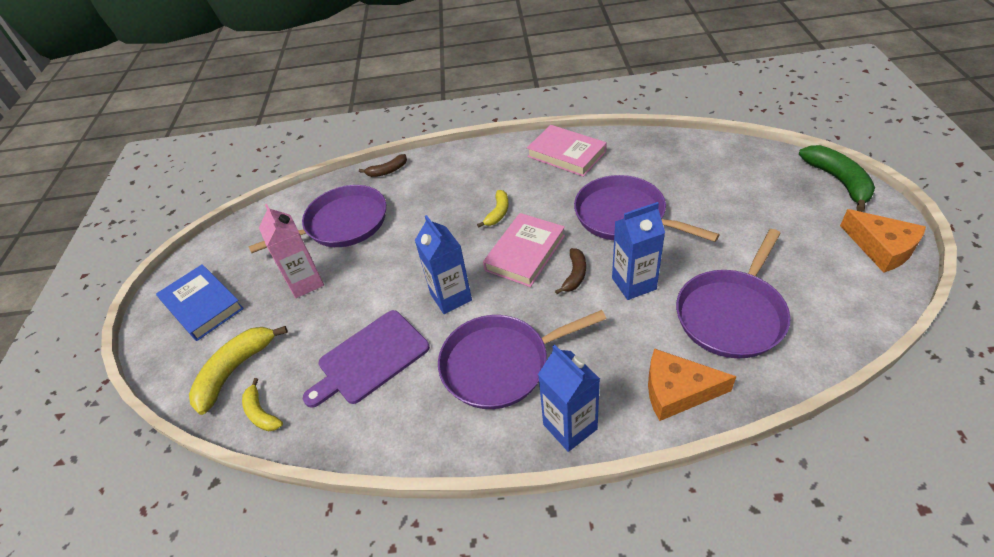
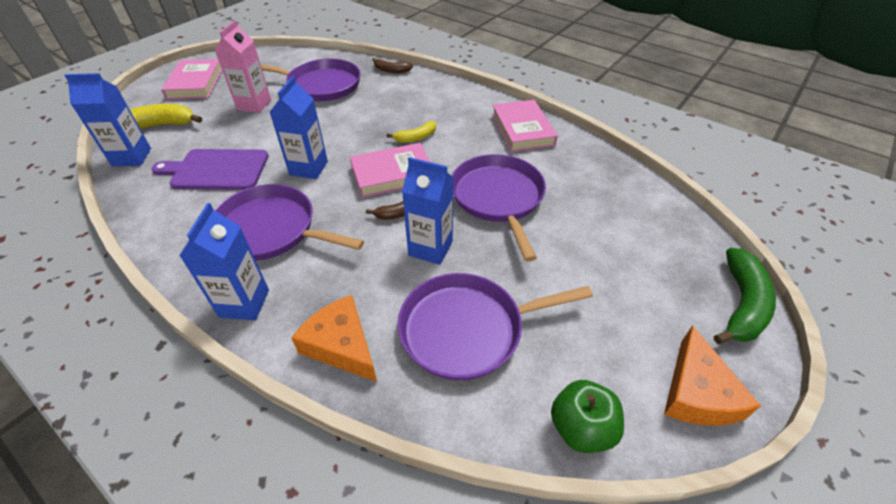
camera: 35 degrees right, 0 degrees up
(202, 305) = (195, 83): blue book -> pink book
(261, 413) = (132, 157): yellow banana -> blue carton
(861, 314) = (581, 428): none -> green apple

